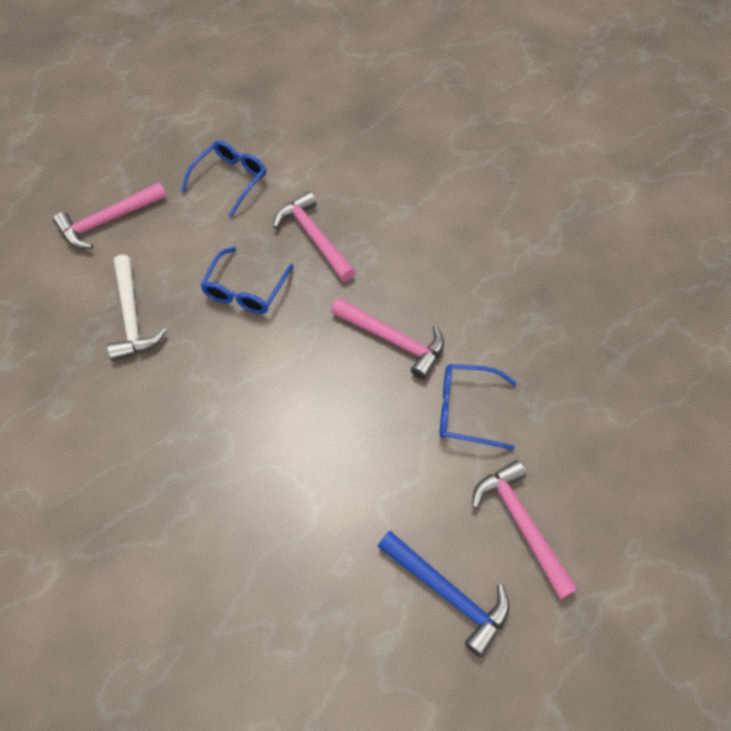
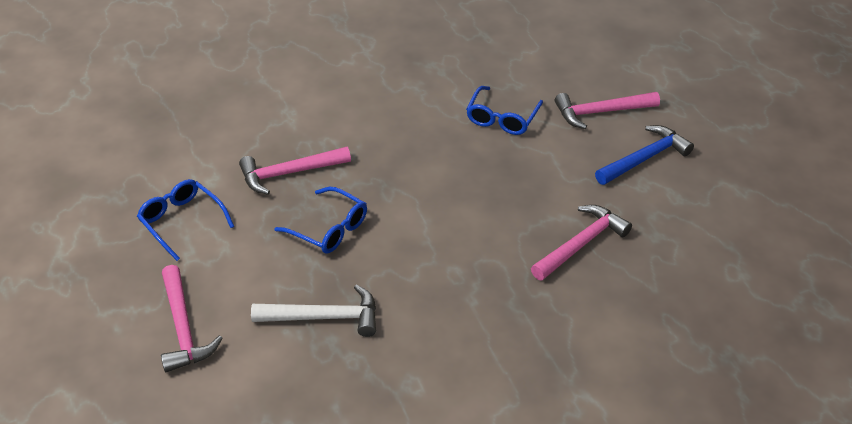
camera: 75 degrees left, 15 degrees down
(393, 340) = (423, 144): pink hammer -> pink hammer (581, 244)

